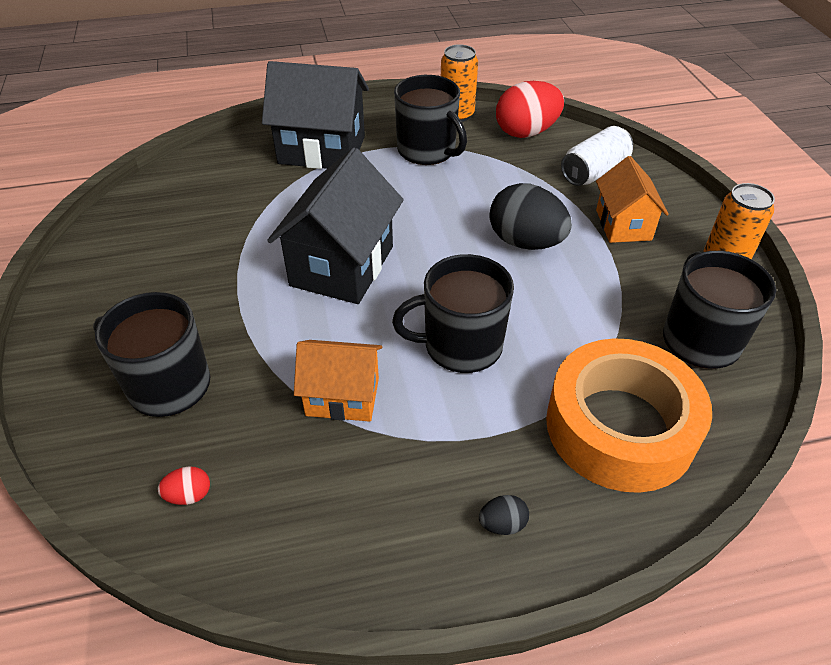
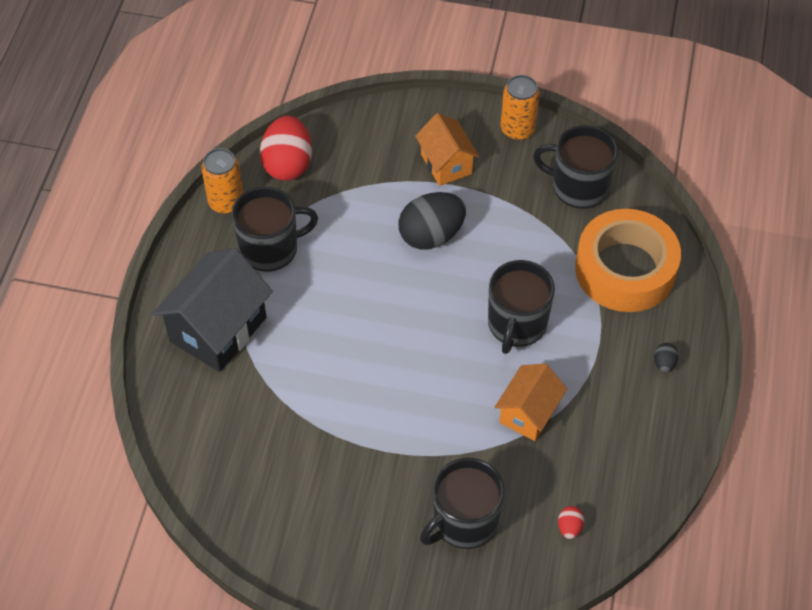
camera: 65 degrees left, 10 degrees up
(342, 266) = (392, 368): black house -> none
(594, 172) = (372, 147): white can -> none
(623, 225) = (446, 164): orange house -> orange house turned 45 degrees clockwise

